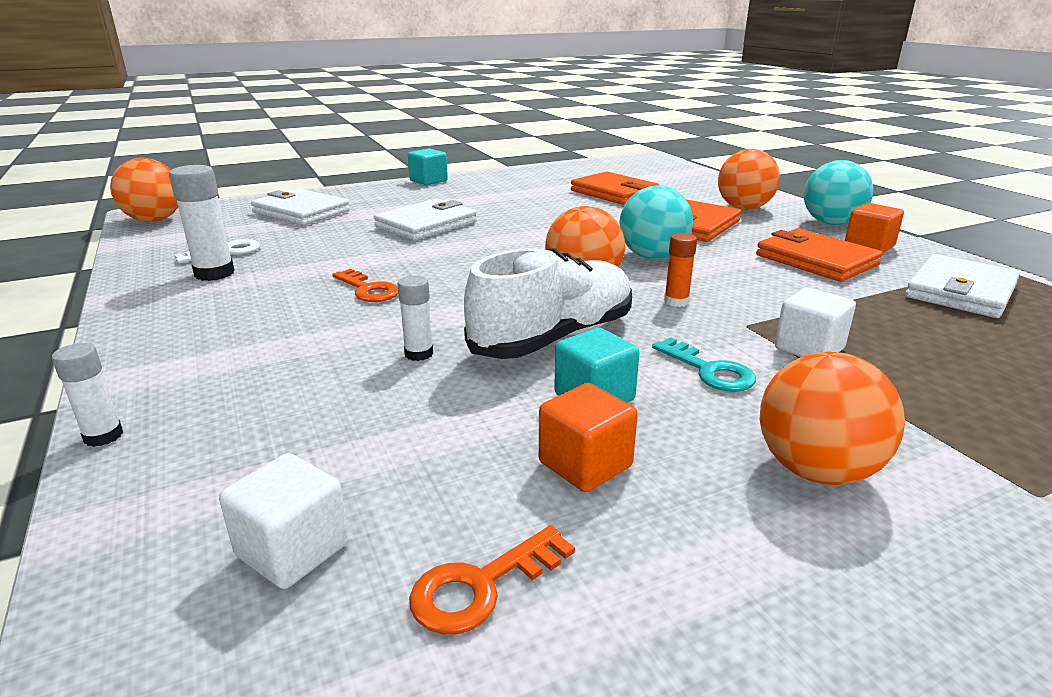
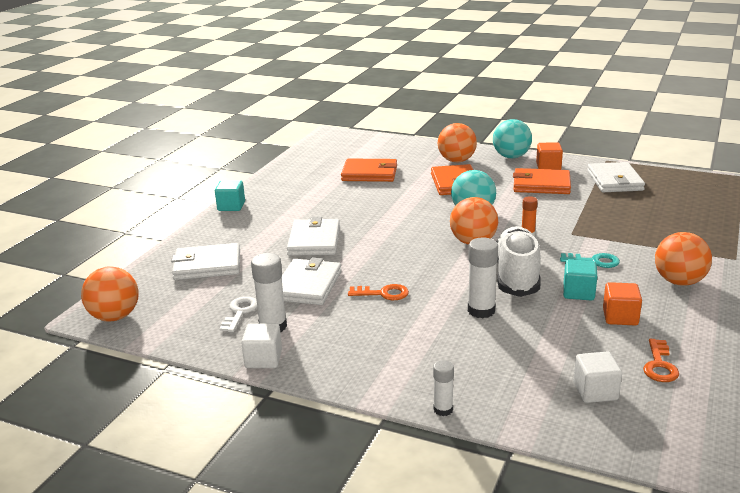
camera: 40 degrees left, 0 degrees up
(327, 255) = (307, 285): none -> white wallet
(419, 354) = (481, 310): white glue stick -> white glue stick, size x1.68
(809, 348) = (608, 234): white cube -> white cube (263, 359)

